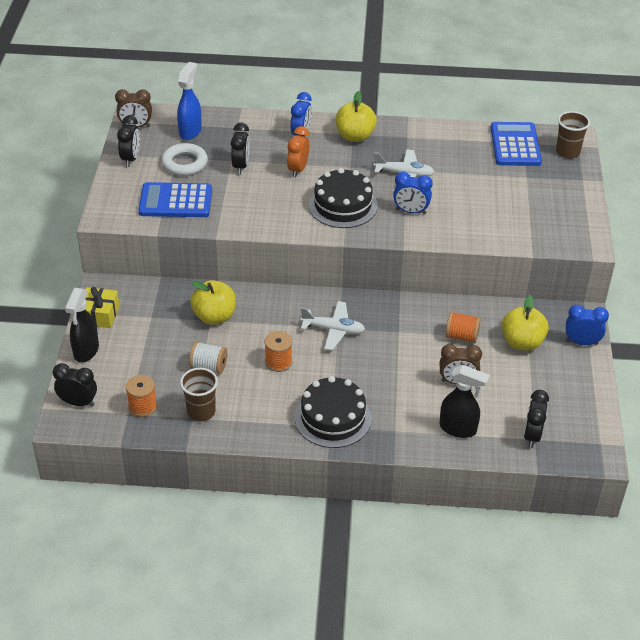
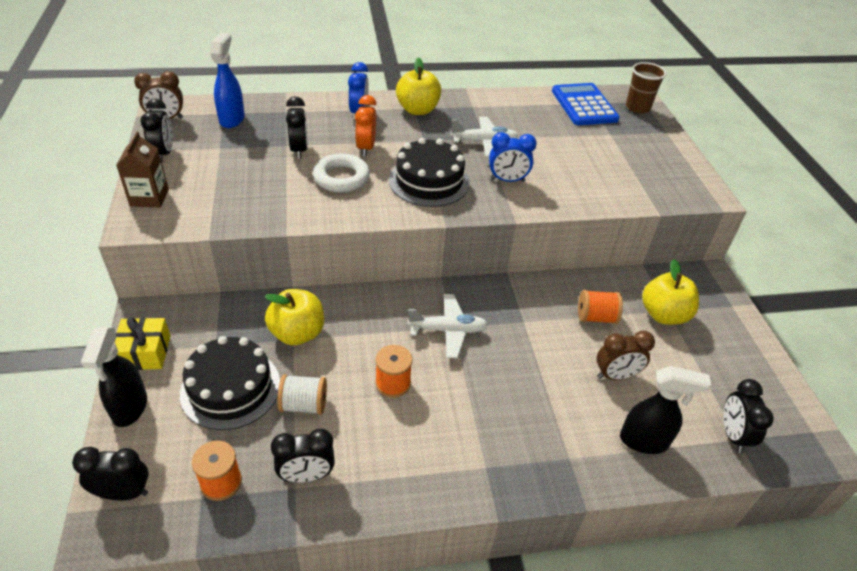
camera: 15 degrees left, 0 degrees up
(116, 196) = (149, 197): none -> brown carton
(175, 201) = (227, 196): blue calculator -> none
(184, 163) = (231, 153): white ring -> white ring (341, 178)
(201, 412) = (306, 476): brown cup -> black clock
(333, 418) = (485, 453): black cake -> black cake (230, 388)
(581, 342) = (725, 306): blue clock -> none

